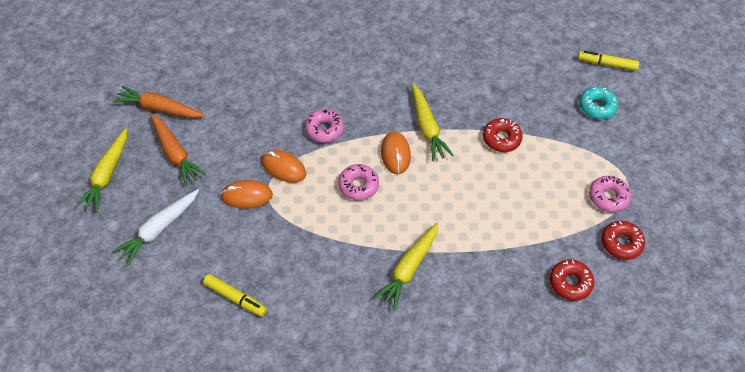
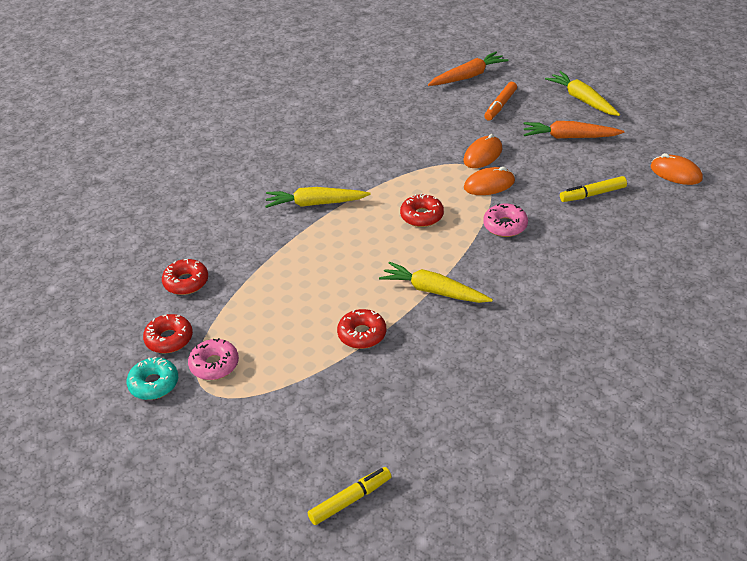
camera: 135 degrees right, 15 degrees down
(159, 108) = (631, 146): orange carrot -> orange carrot (468, 76)
(159, 229) = (500, 106): white carrot -> orange marker
(235, 298) = (400, 117): yellow marker -> yellow marker (592, 194)
(358, 185) = (422, 216): pink donut -> red donut
(395, 154) = (428, 254): orange mouse -> orange mouse (676, 173)
(409, 269) = (315, 203): yellow carrot -> yellow carrot turned 75 degrees counterclockwise
(597, 106) = (310, 440): turquoise donut -> turquoise donut (154, 384)

